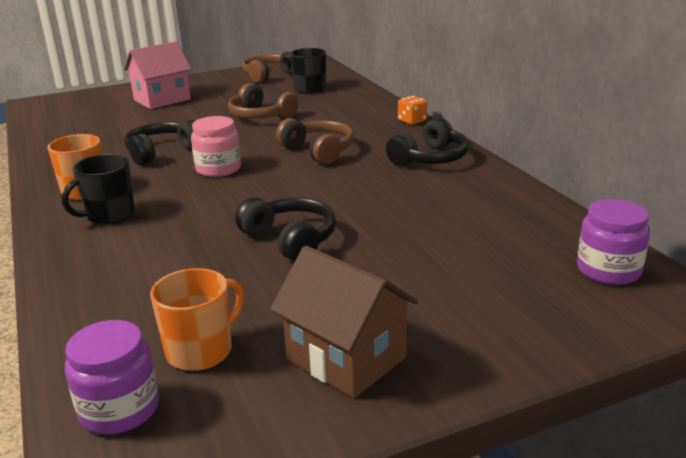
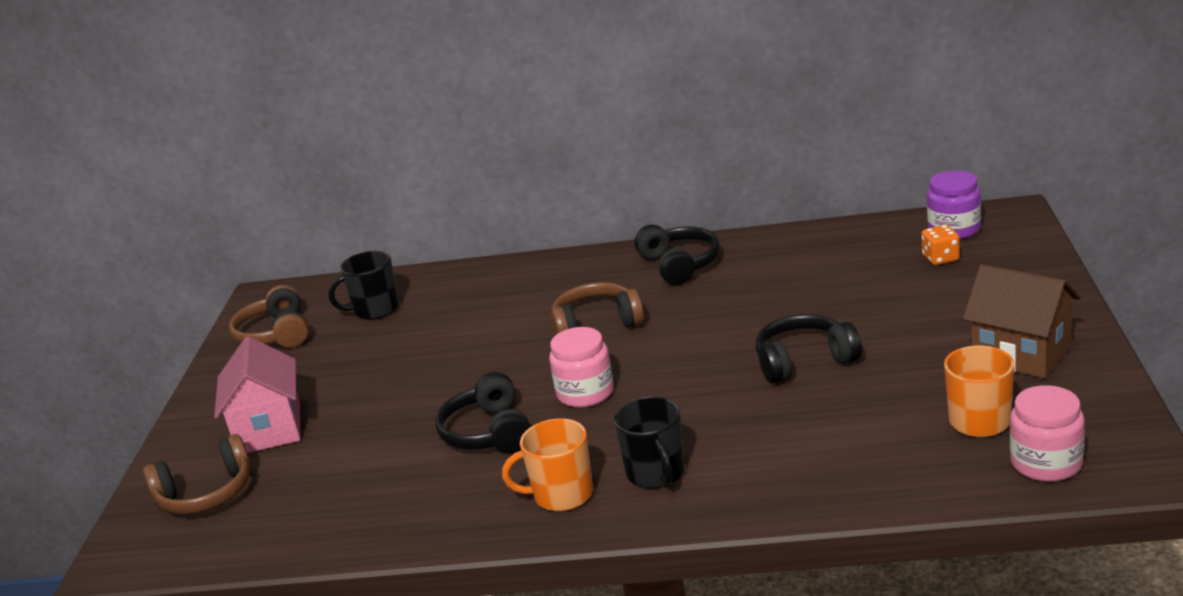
camera: 60 degrees left, 0 degrees up
(119, 409) = (1046, 463): purple jar -> pink jar
(260, 116) = (436, 353): brown headphones -> brown headphones (206, 494)
(346, 358) = (1021, 354): brown house -> brown house turned 60 degrees clockwise
(412, 121) = (566, 259): orange dice -> orange dice (940, 258)

